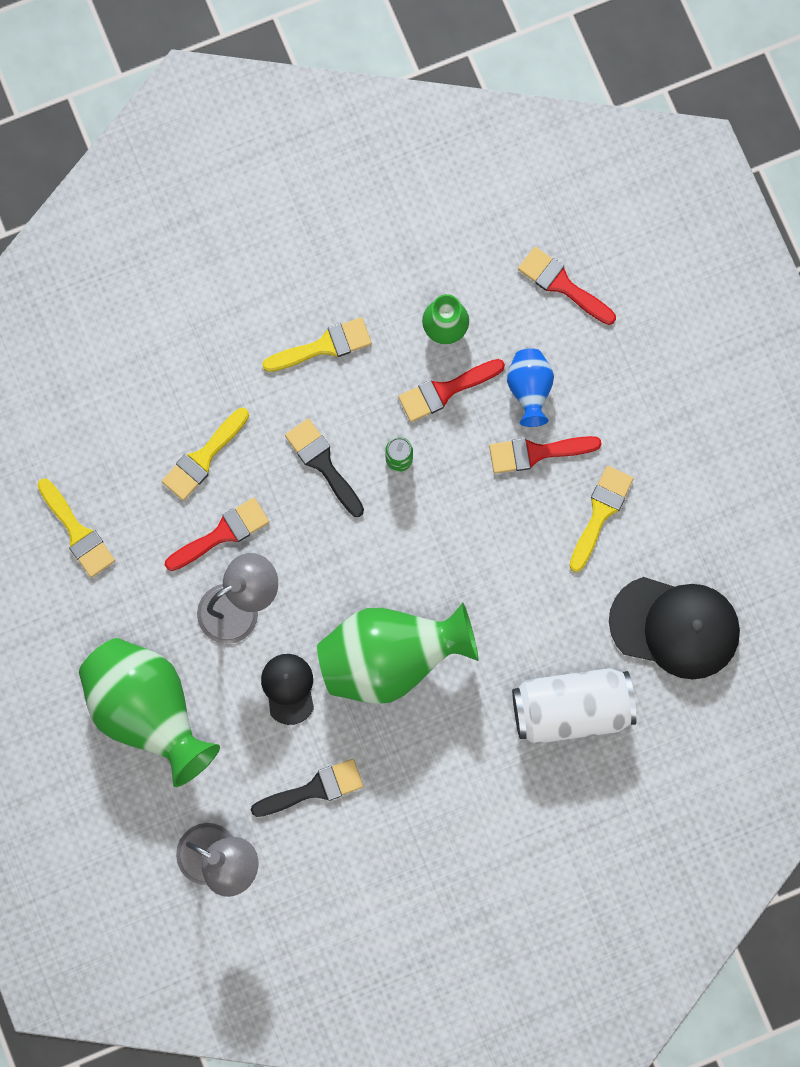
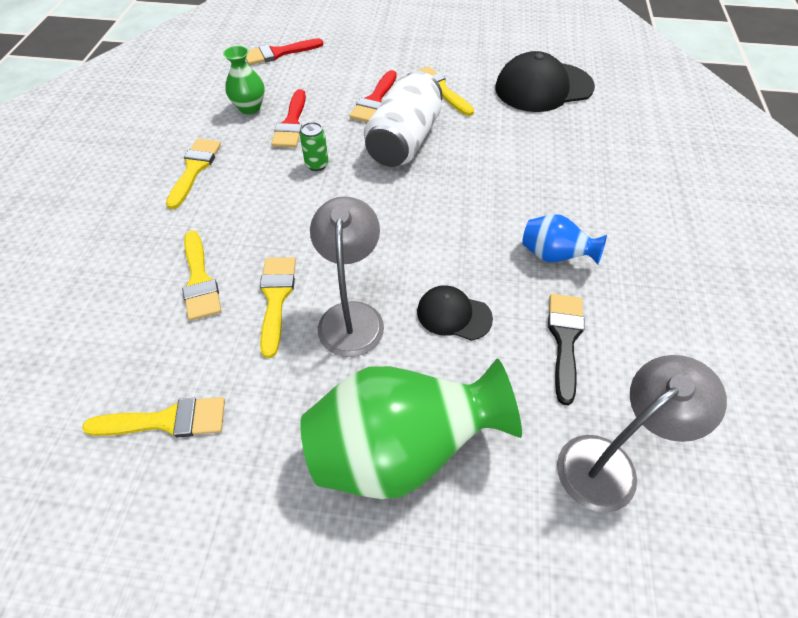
camera: 60 degrees left, 25 degrees down
(222, 534) = (276, 298): red brush -> yellow brush
(323, 464) = (280, 207): black brush -> none
(390, 658) = (471, 233): green vase -> none
(529, 390) = (329, 88): blue vase -> blue vase (554, 256)
(571, 709) = (576, 152): white can -> white can (404, 141)
(675, 627) = (543, 87): black cap -> black cap turned 150 degrees counterclockwise

